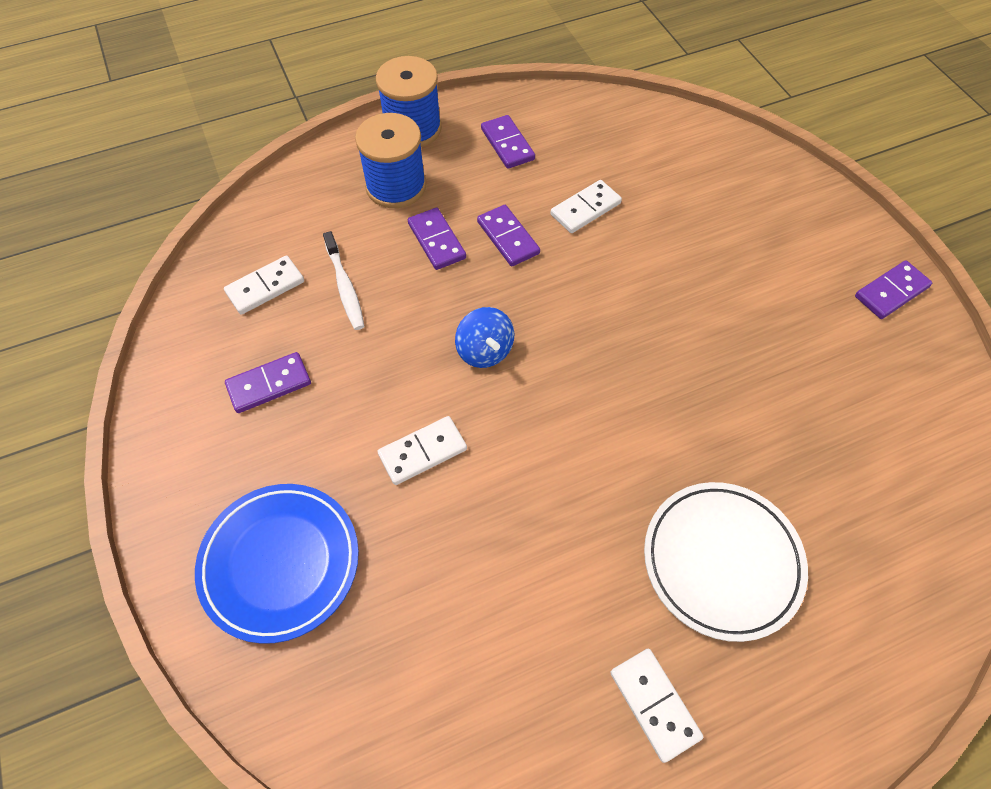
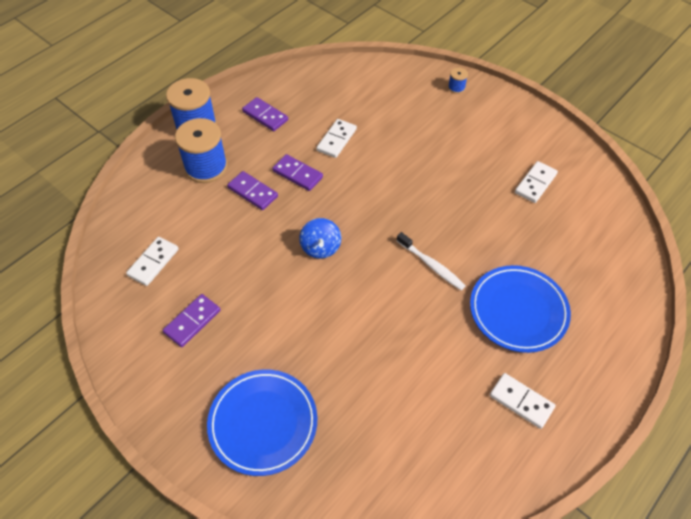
camera: 25 degrees left, 5 degrees down
(345, 287) = (208, 242): white toothbrush -> white toothbrush (431, 265)
(422, 452) = (315, 322): white domino -> white domino (535, 183)
(485, 351) = (320, 247): blue spinning top -> blue spinning top turned 45 degrees clockwise
(721, 561) = (518, 311): white plate -> blue plate
(798, 192) = (456, 88): none -> blue spool
(891, 292) = (535, 128): purple domino -> none

